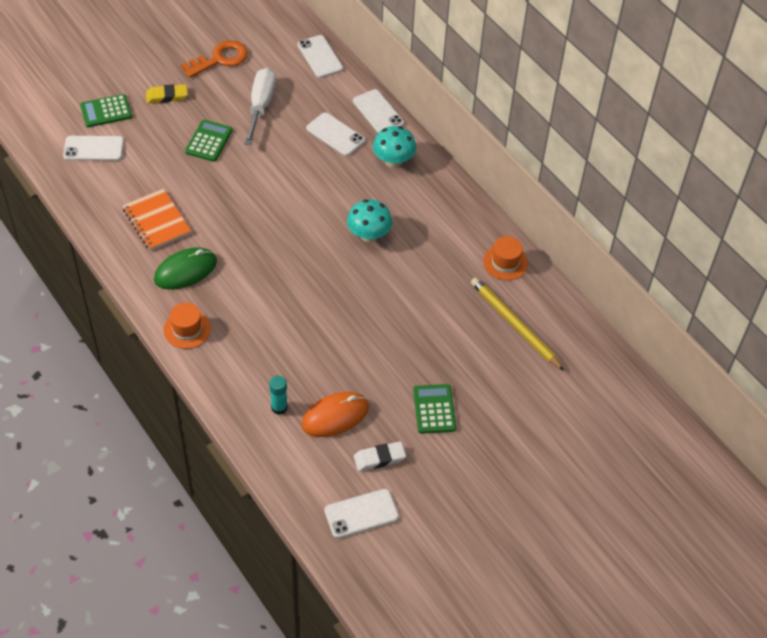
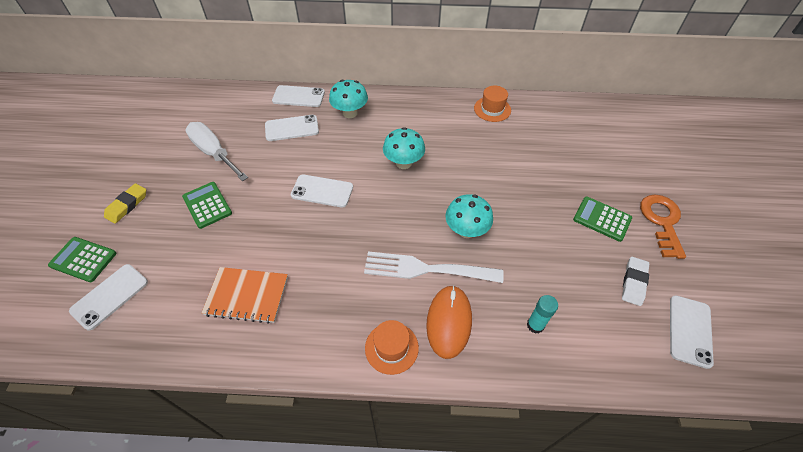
camera: 50 degrees left, 0 degrees up
(106, 111) = (83, 259): green calculator -> green calculator turned 90 degrees clockwise
(185, 271) = (324, 307): green mouse -> none
(220, 59) = (138, 150): orange key -> orange key (662, 221)
(271, 313) = (426, 269): none -> white fork
(320, 57) = (213, 97): white phone -> white phone (322, 191)
(333, 318) = (466, 230): none -> turquoise mushroom
(335, 416) = (570, 288): orange mouse -> orange mouse (449, 322)
(515, 325) = (551, 134): yellow pencil -> none

